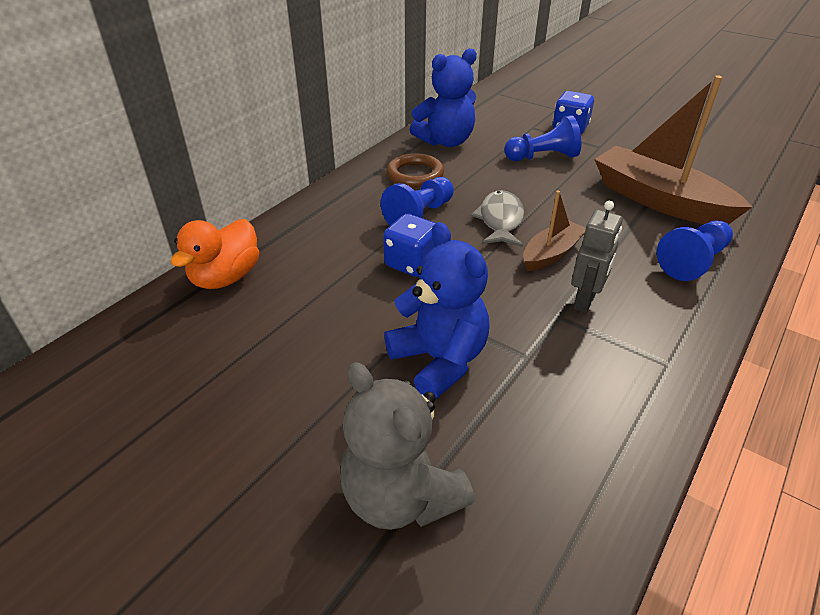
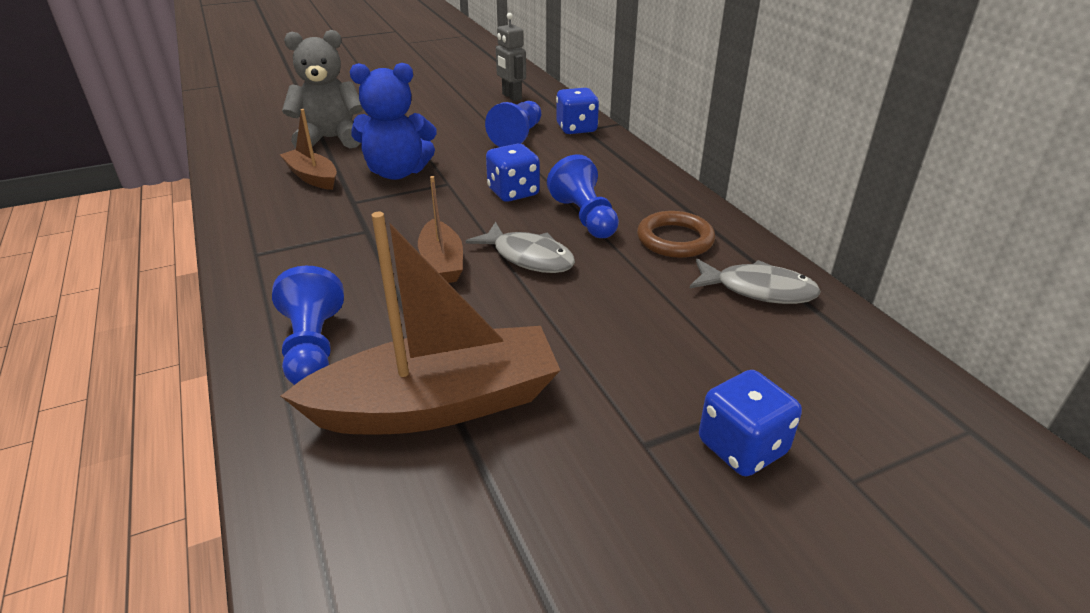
camera: 120 degrees right, 5 degrees down
(226, 277) = (576, 129): orange duck -> blue dice
(446, 141) = (758, 290): blue teddy bear -> grey fish
(515, 429) = (312, 177): none -> brown boat
(543, 157) = (650, 356): blue pawn -> blue pawn (518, 136)
(585, 301) = (363, 250): grey robot -> grey robot (511, 97)

